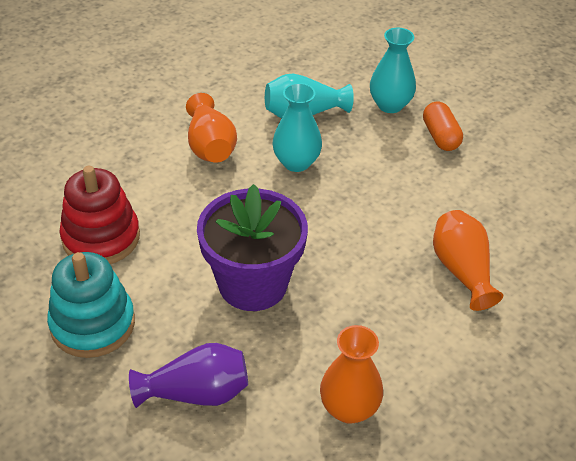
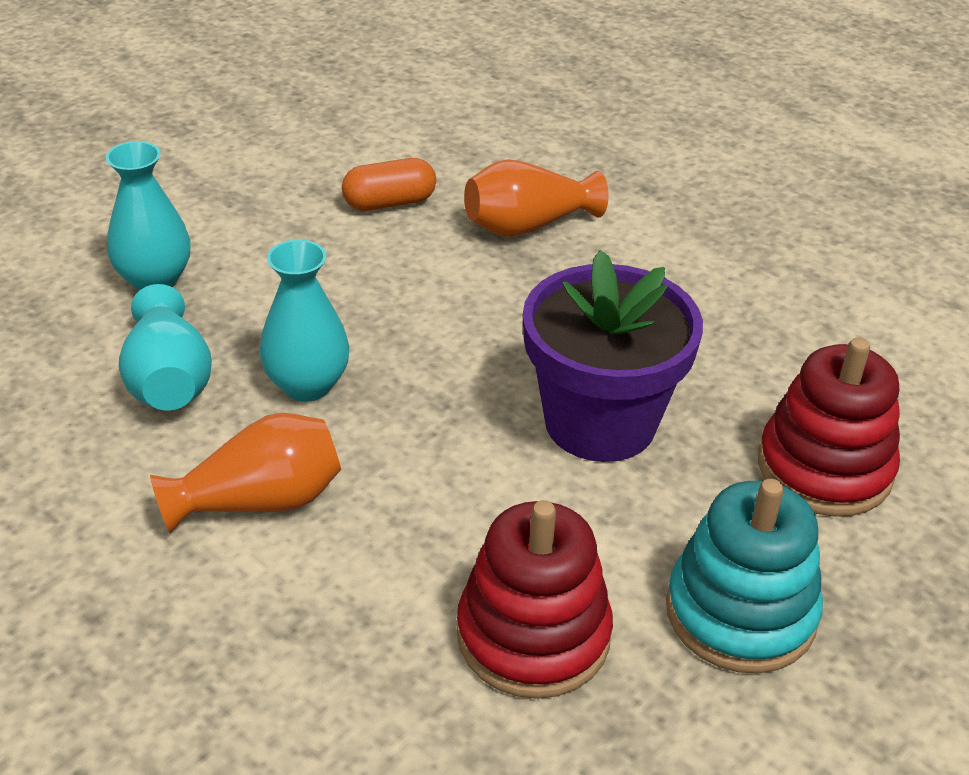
camera: 95 degrees left, 5 degrees down
(196, 392) = (824, 468): purple vase -> red stacking toy
(349, 408) = (789, 323): orange vase -> none
(440, 136) = (242, 232): orange capsule -> orange capsule (389, 203)

